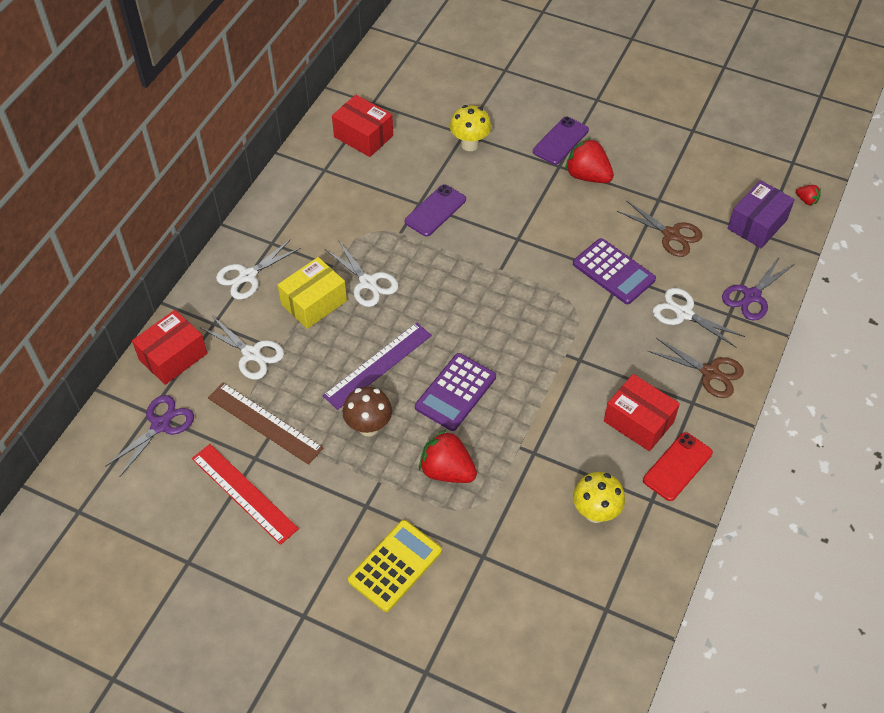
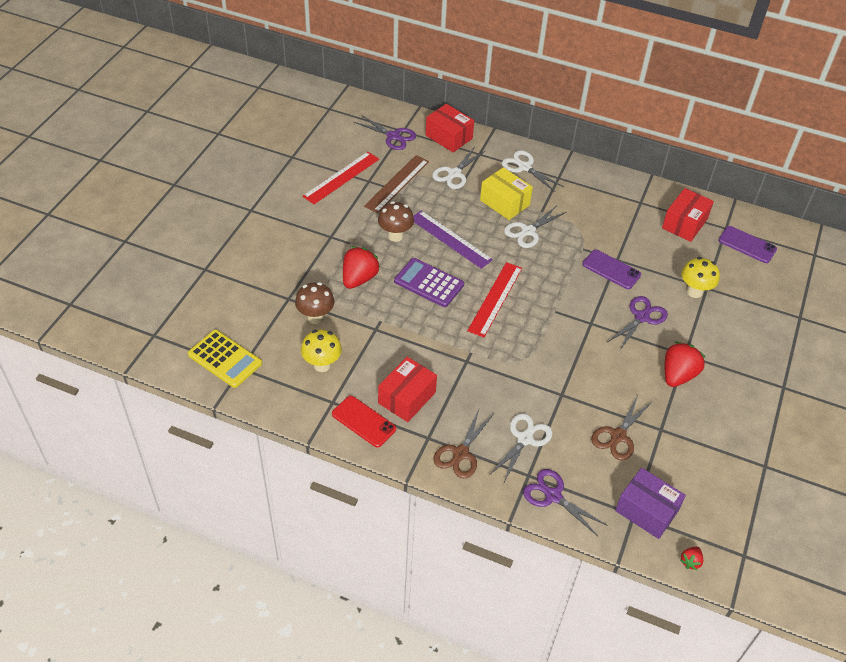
camera: 85 degrees right, 5 degrees down
(395, 565) = (283, 252): yellow calculator -> yellow calculator (225, 359)
(482, 325) = (495, 299): none -> red ruler
(508, 193) = (642, 317): none -> purple scissors
(516, 521) = (315, 317): none -> brown mushroom
(560, 141) = (717, 356): purple phone -> purple phone (747, 245)
(613, 272) = (565, 389): purple calculator -> none

